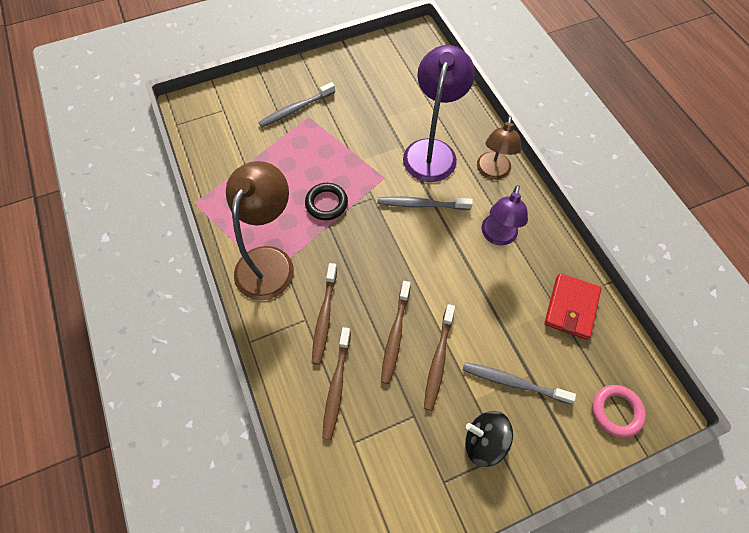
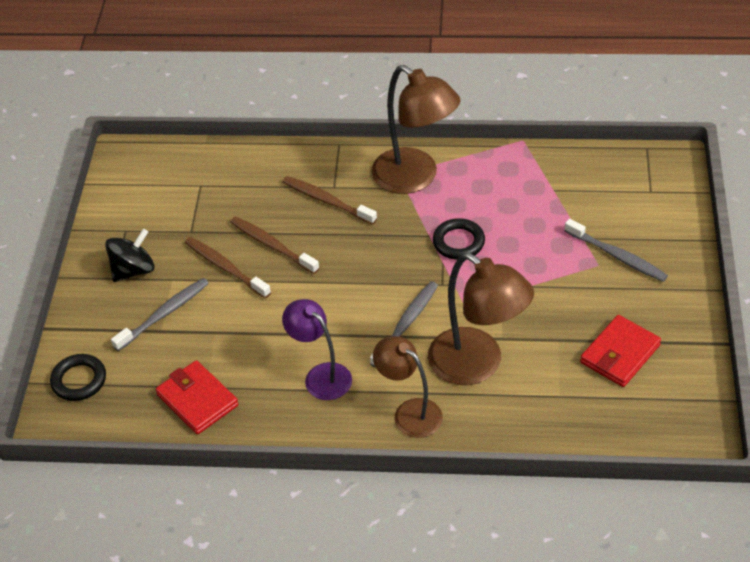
camera: 120 degrees right, 15 degrees down
(295, 109) = (617, 256): grey toothbrush -> grey toothbrush turned 135 degrees clockwise
(336, 386) = (255, 189): brown toothbrush -> none
(379, 84) = (620, 354): none -> red wallet
(432, 151) = (477, 365): purple lamp -> brown lamp
(616, 411) = (79, 380): pink ring -> black ring

